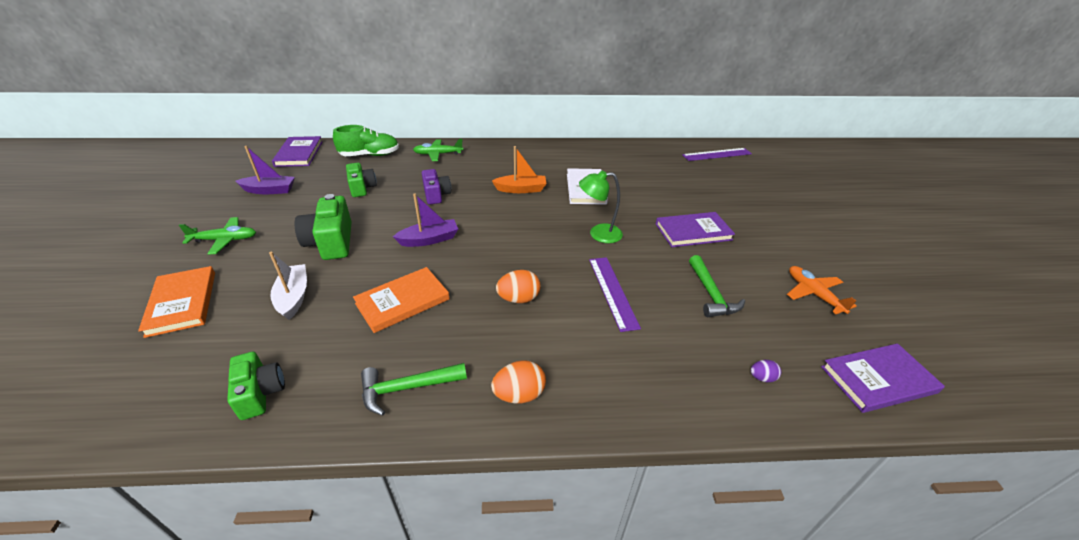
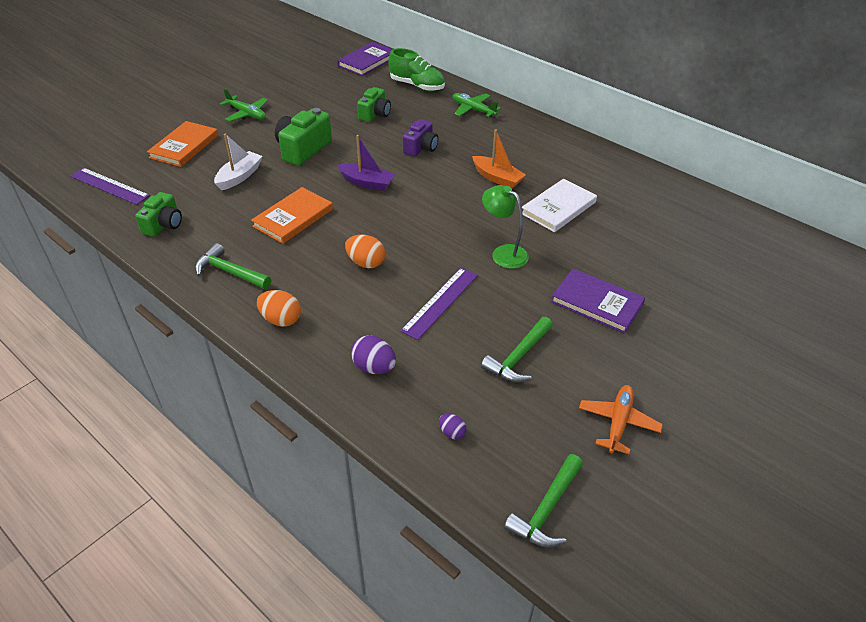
camera: 45 degrees right, 5 degrees up
(270, 190) = (313, 86): purple boat -> none
(402, 301) = (293, 218): orange book -> orange book turned 60 degrees counterclockwise
(646, 374) = (374, 367): none -> purple egg
(717, 154) = (779, 248): purple ruler -> purple ruler (109, 186)
(878, 379) = (546, 509): purple book -> green hammer

